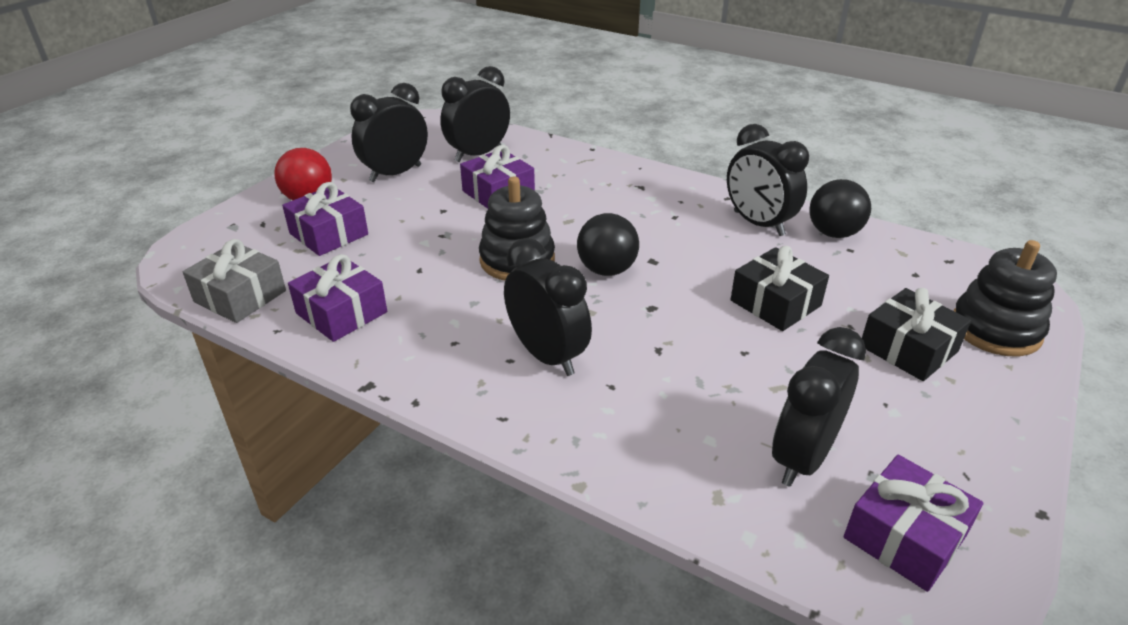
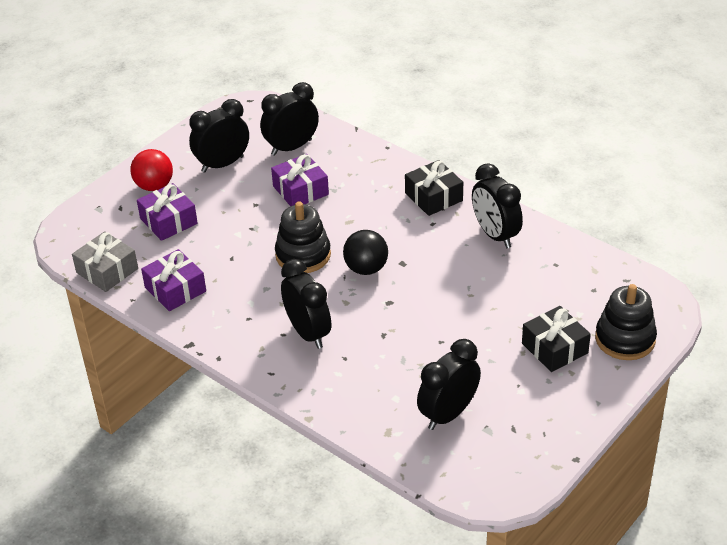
camera: 10 degrees right, 5 degrees up
(775, 303) = (478, 306): black gift -> black gift (433, 197)
(833, 233) = (550, 248): black ball -> none
(904, 536) = (487, 463): purple gift -> none

